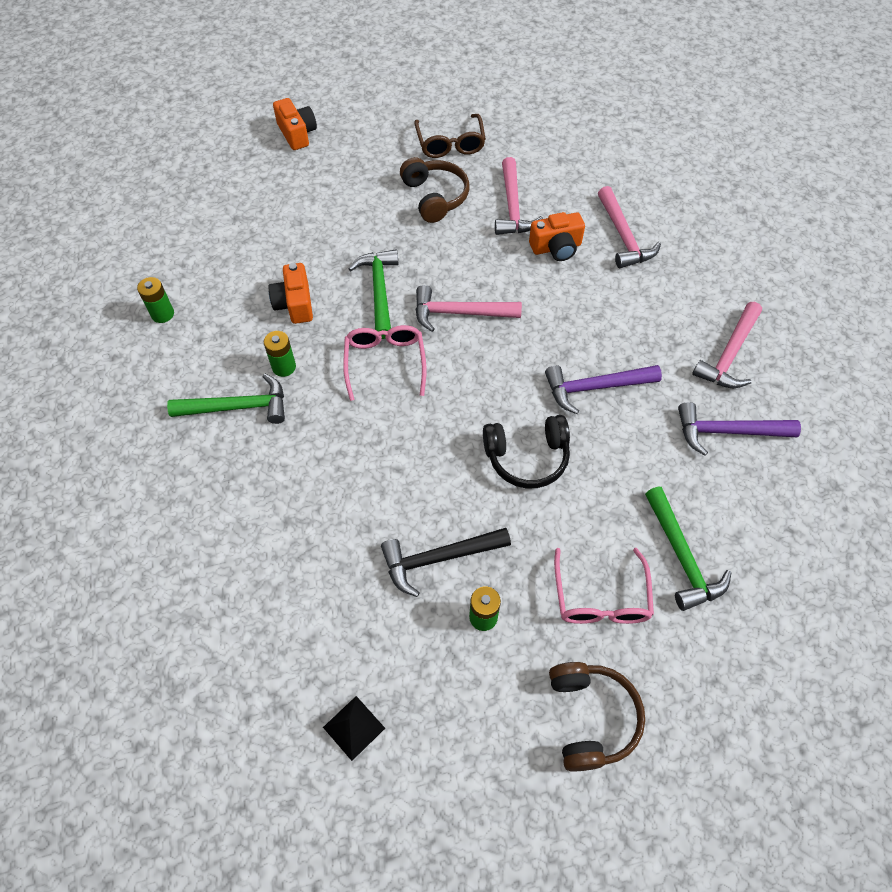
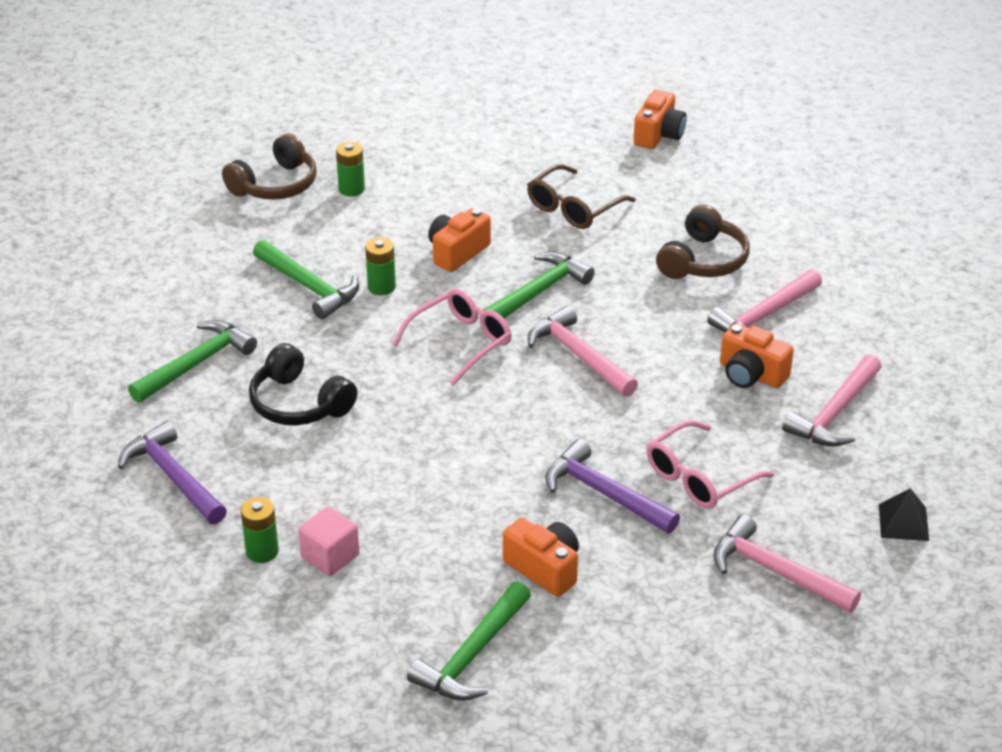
camera: 50 degrees right, 20 degrees down
(246, 530) = (196, 364): none -> green hammer
(354, 727) = (81, 529): black pyramid -> black pyramid (903, 522)
(439, 558) = (291, 491): black hammer -> none
(450, 144) = (789, 231): brown glasses -> brown glasses (574, 208)
(523, 577) = (330, 556): none -> pink cube
(527, 457) = (464, 490): black headphones -> black headphones (299, 403)
(591, 717) = (233, 675): brown headphones -> brown headphones (275, 185)
(600, 598) = (364, 619): pink glasses -> pink glasses (699, 477)
(635, 464) = (544, 568): none -> orange camera
(727, 432) = (668, 618): purple hammer -> purple hammer (173, 477)
(729, 354) = (776, 572): pink hammer -> pink hammer turned 45 degrees clockwise

